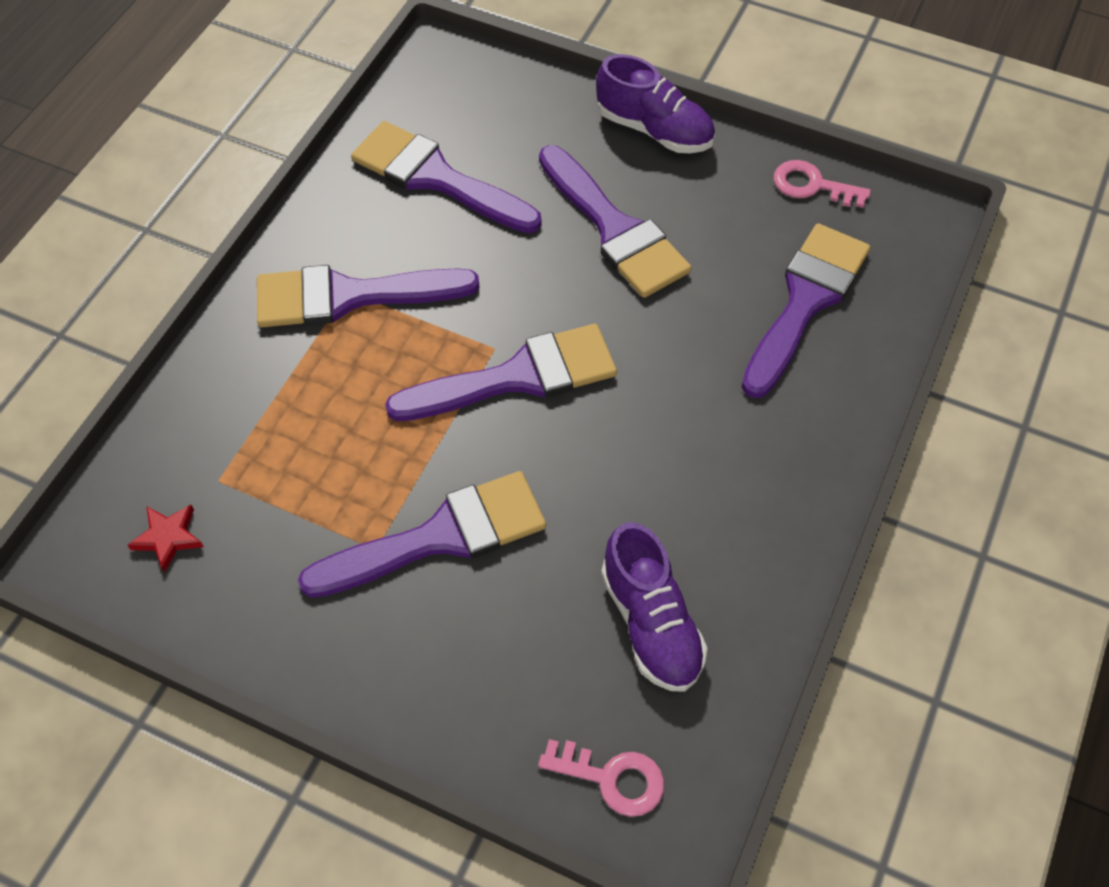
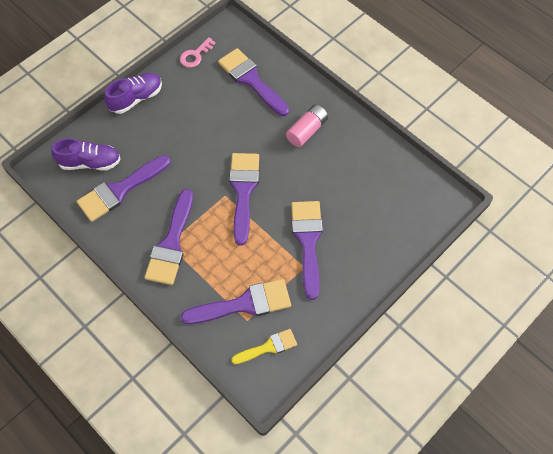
camera: 70 degrees left, 5 degrees up
(168, 538) = (268, 347): red star -> yellow brush
(612, 778) = (425, 214): pink key -> none
(615, 229) = (184, 131): purple brush -> purple brush (244, 304)
(651, 623) = (370, 181): purple shoe -> purple shoe (90, 162)
(726, 448) = (307, 131): none -> pink battery

